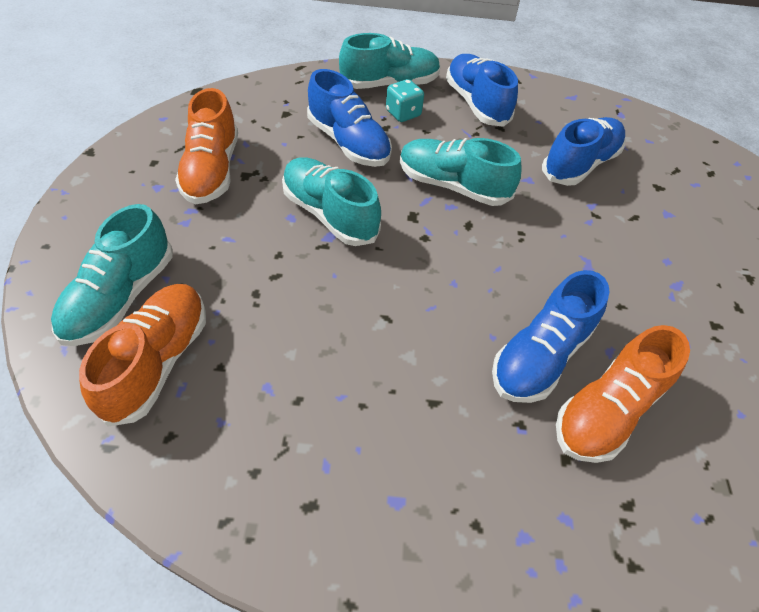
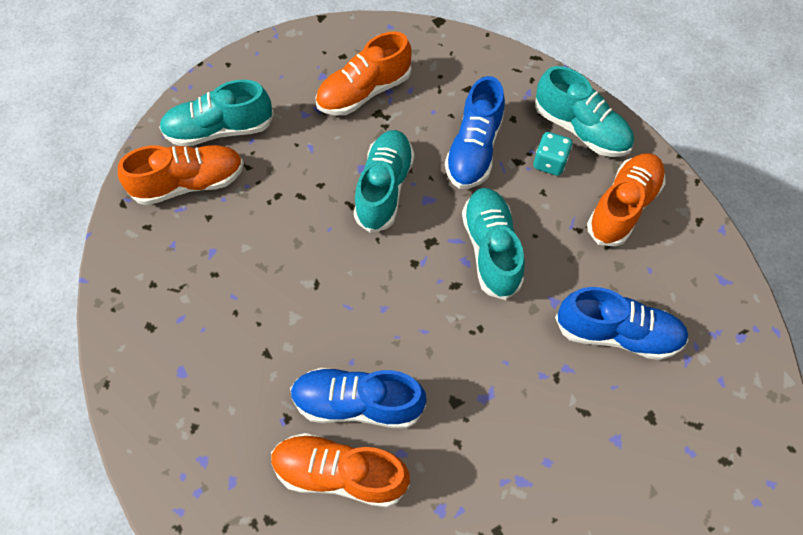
camera: 60 degrees right, 10 degrees up
(476, 103) = (622, 207): blue shoe -> orange shoe

